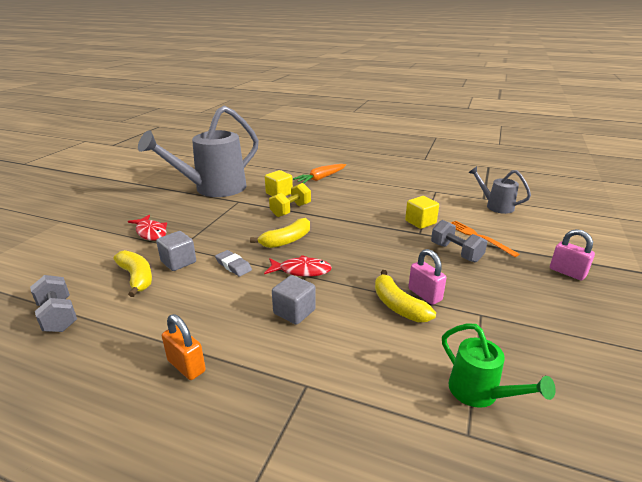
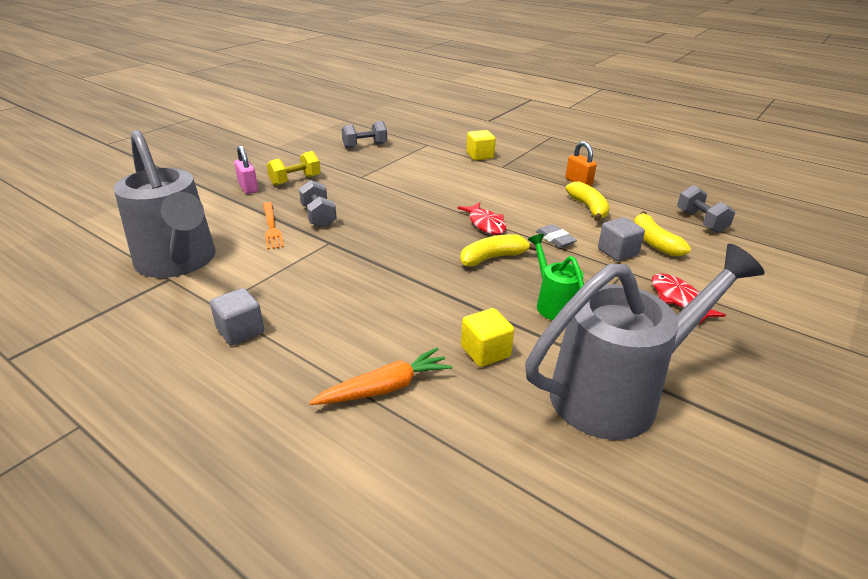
camera: 165 degrees left, 5 degrees up
(291, 210) = (474, 307): yellow dumbbell -> yellow dumbbell (295, 180)
(294, 312) = (501, 197): grey cube -> grey cube (240, 331)
(301, 271) = (485, 224): red fish -> red fish turned 135 degrees counterclockwise
(398, 306) = (416, 189): yellow banana -> yellow banana (588, 208)
(420, 222) = (311, 255): yellow cube -> yellow cube (480, 156)
(424, 295) = (388, 192): pink padlock -> none
(479, 393) = (407, 152): green watering can -> green watering can (553, 304)
(495, 206) = (179, 262): grey watering can -> grey watering can, size x2.07
(563, 397) = (365, 146): none -> grey dumbbell

